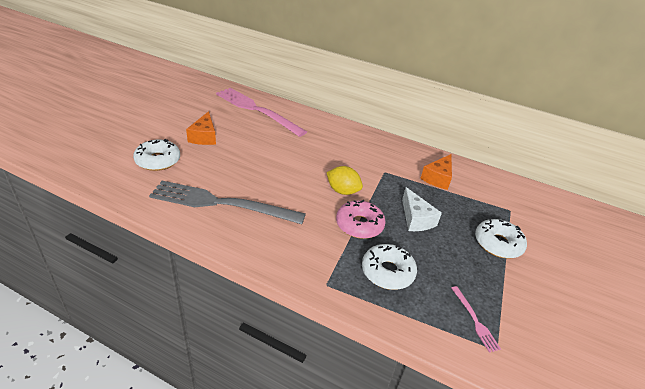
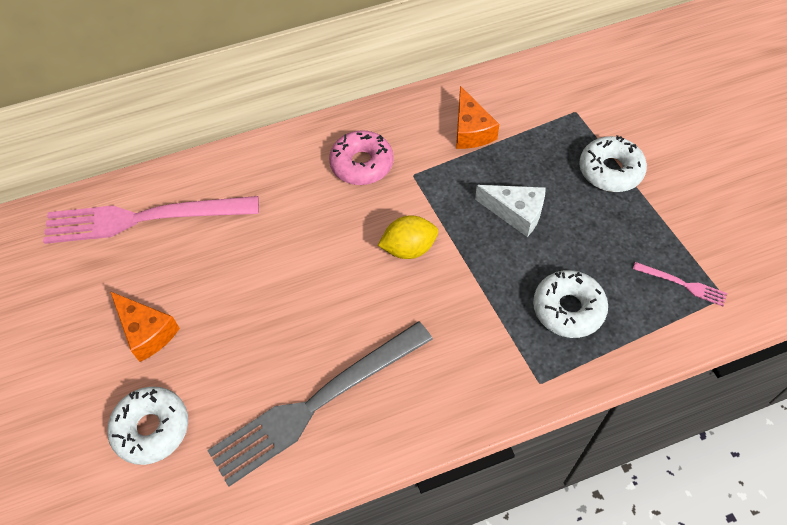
camera: 40 degrees left, 20 degrees up
(359, 225) = (479, 278): pink donut -> pink donut (362, 164)

